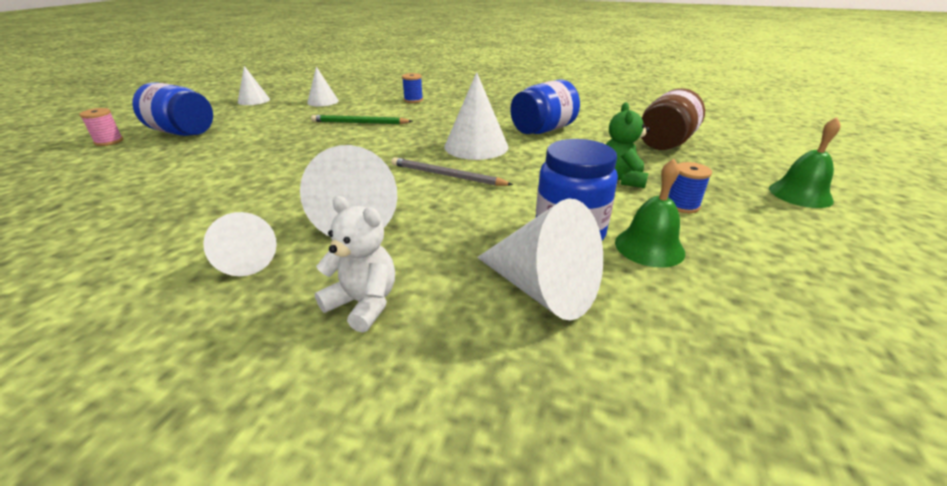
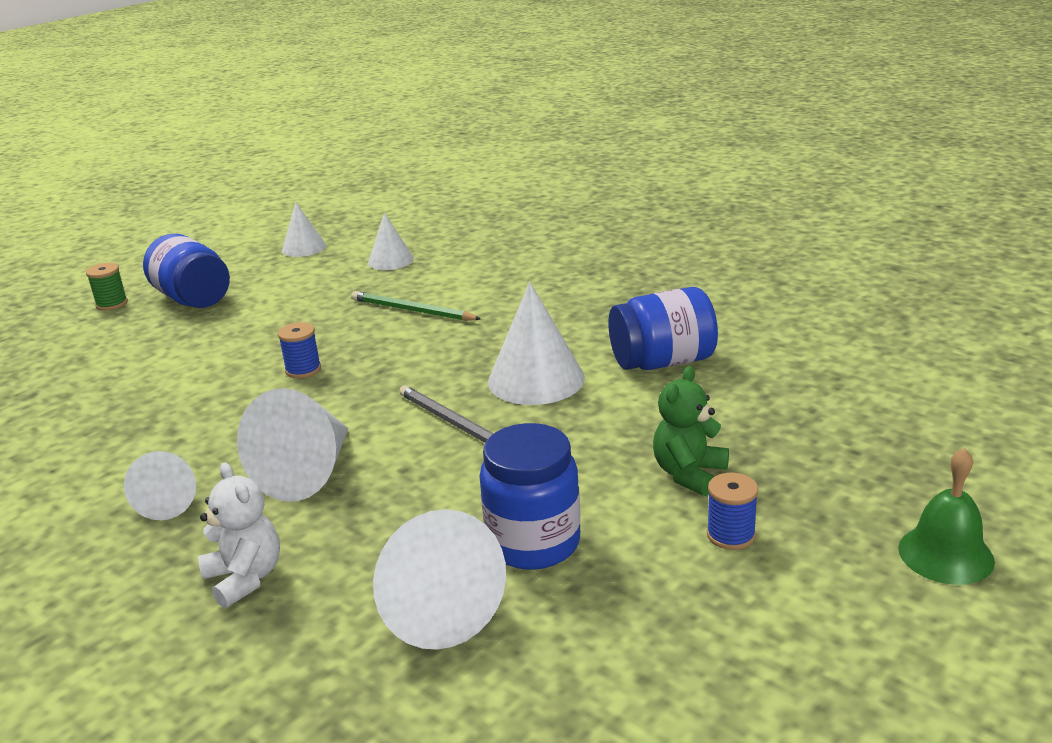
camera: 25 degrees right, 5 degrees down
(109, 141) = (112, 304): pink spool -> green spool
(413, 100) = (519, 272): blue spool -> blue spool (303, 370)
(649, 247) = (614, 585): green bell -> none
(665, 143) = (835, 419): brown jar -> none

